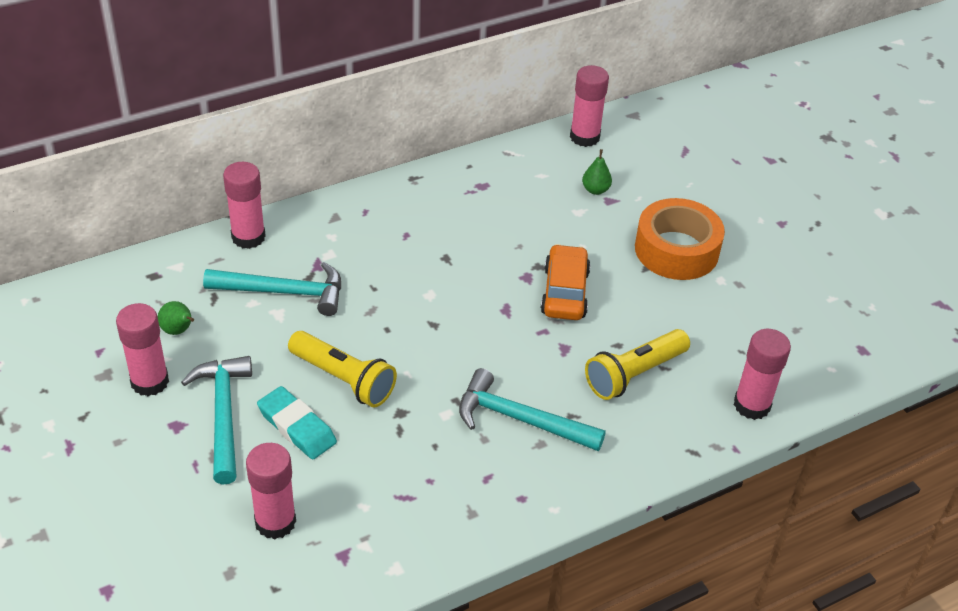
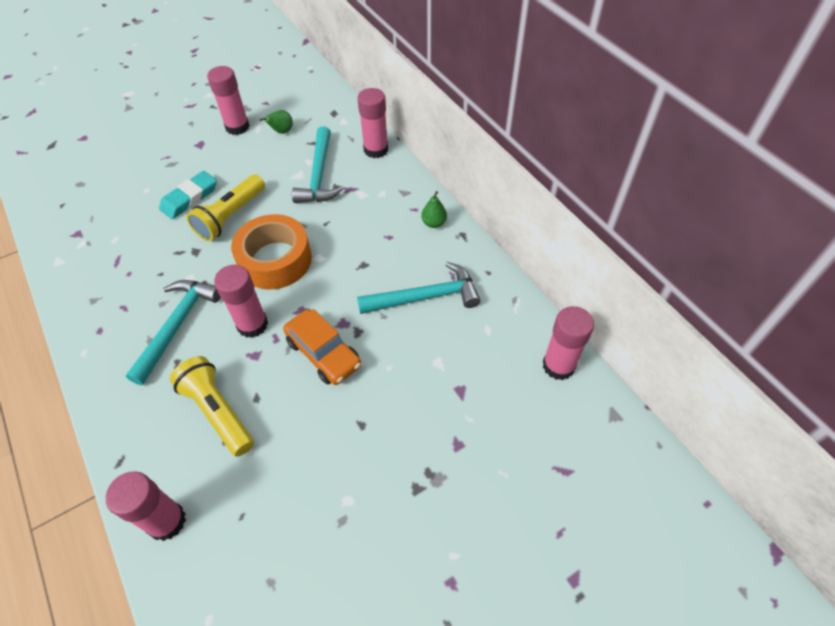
camera: 90 degrees right, 10 degrees up
(223, 415) = (205, 162): turquoise hammer -> turquoise hammer (425, 297)
(275, 522) = (112, 198): pink glue stick -> pink glue stick (252, 325)
(564, 292) = (324, 353): orange car -> orange car turned 45 degrees clockwise
(595, 190) = (473, 377): green pear -> green pear (434, 223)
(676, 250) = (390, 455): orange tape -> orange tape (275, 260)

